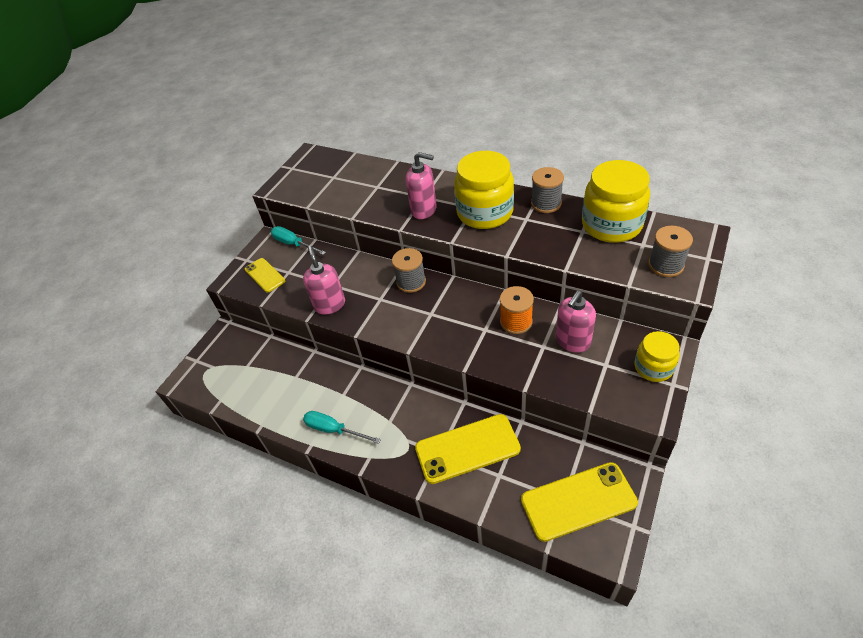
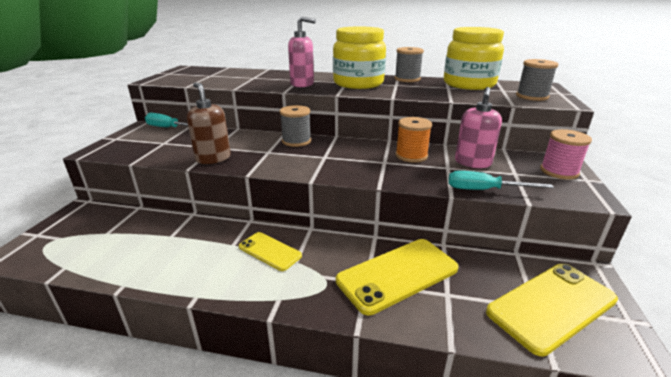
camera: 20 degrees left, 20 degrees down
(265, 275) = (136, 146): yellow phone -> yellow phone (270, 251)
(329, 305) = (213, 158): pink soap dispenser -> brown soap dispenser
(334, 430) = (225, 277): turquoise screwdriver -> turquoise screwdriver (484, 190)
(653, 367) = (559, 171): yellow jar -> pink spool

